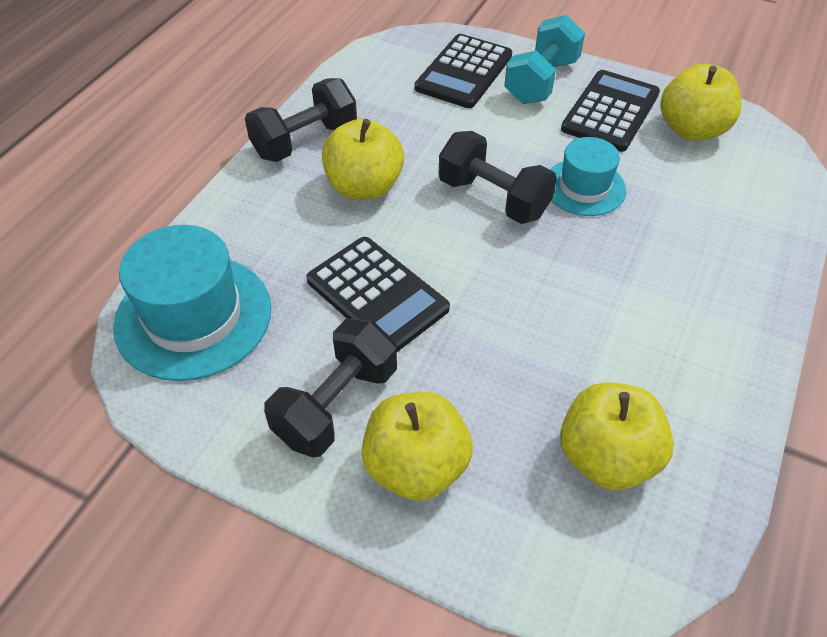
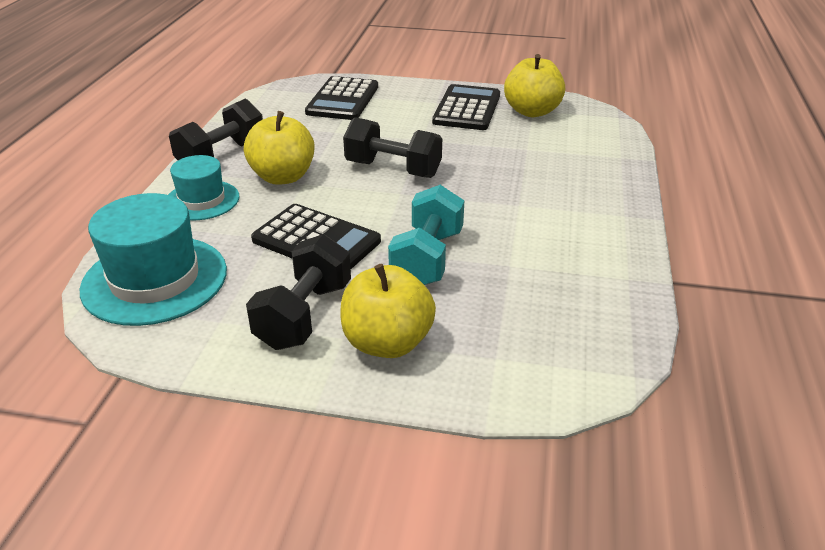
camera: 15 degrees left, 15 degrees down
(541, 81) = (407, 98): turquoise dumbbell -> turquoise dumbbell (427, 259)
(584, 187) = (463, 154): turquoise hat -> turquoise hat (202, 200)
(606, 457) = (541, 309): yellow apple -> none

